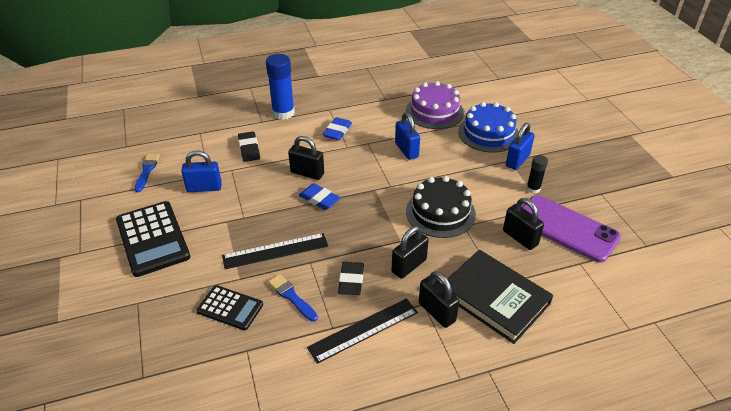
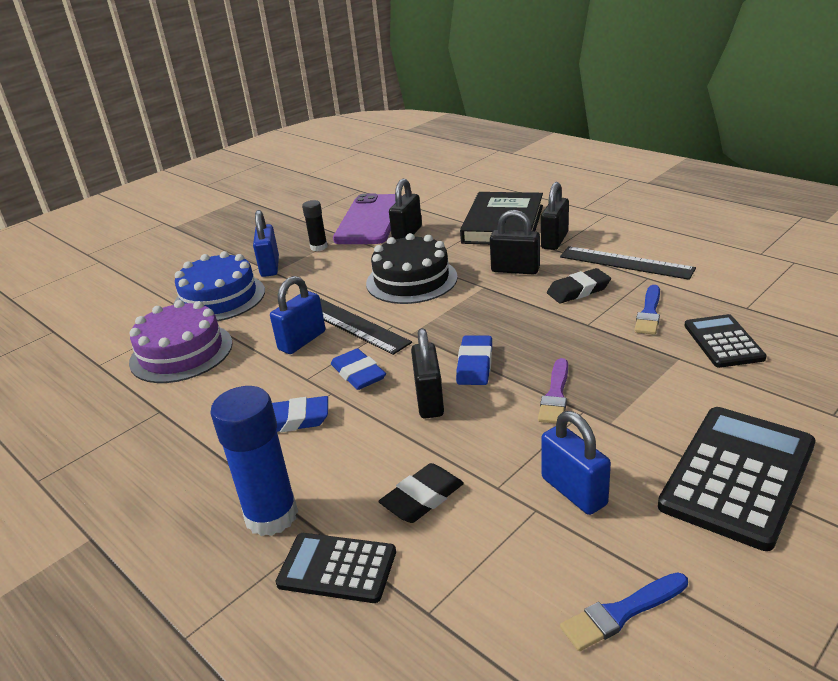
camera: 115 degrees left, 10 degrees down
(240, 120) = (337, 568): none -> black calculator
(264, 214) = (555, 395): none -> purple brush
(275, 251) = (605, 354): black ruler -> black ruler (354, 325)
(354, 159) = (358, 374): none -> blue eraser
(517, 160) = (270, 267): blue padlock -> blue padlock turned 75 degrees clockwise

